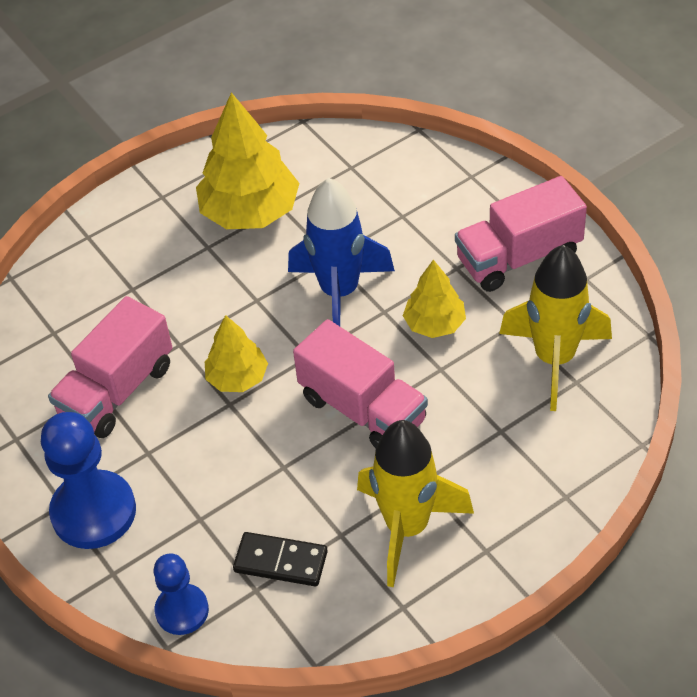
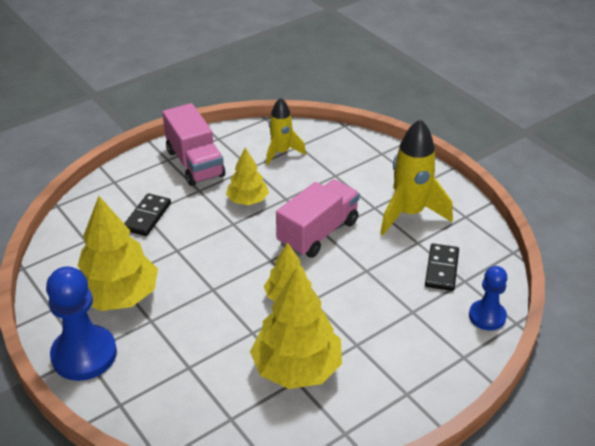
camera: 95 degrees left, 10 degrees down
(93, 512) = (412, 372): blue pawn -> blue pawn (84, 355)
(117, 390) = (297, 368): pink truck -> yellow tree
(340, 292) = (212, 244): blue rocket -> none
(396, 220) = (147, 217): none -> black domino
(554, 359) = (281, 152): yellow rocket -> yellow rocket, size x0.62

